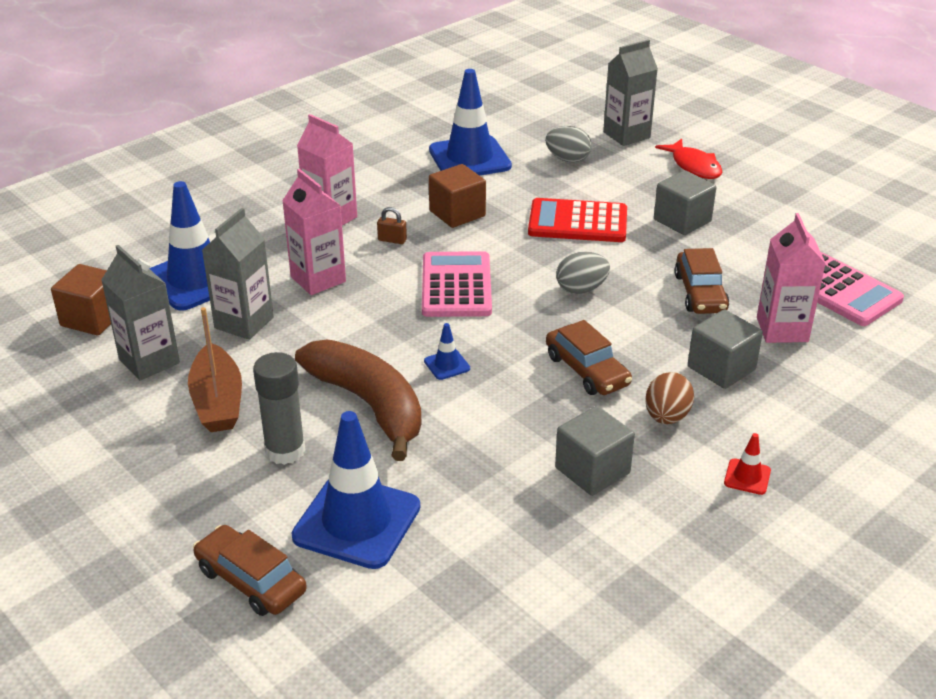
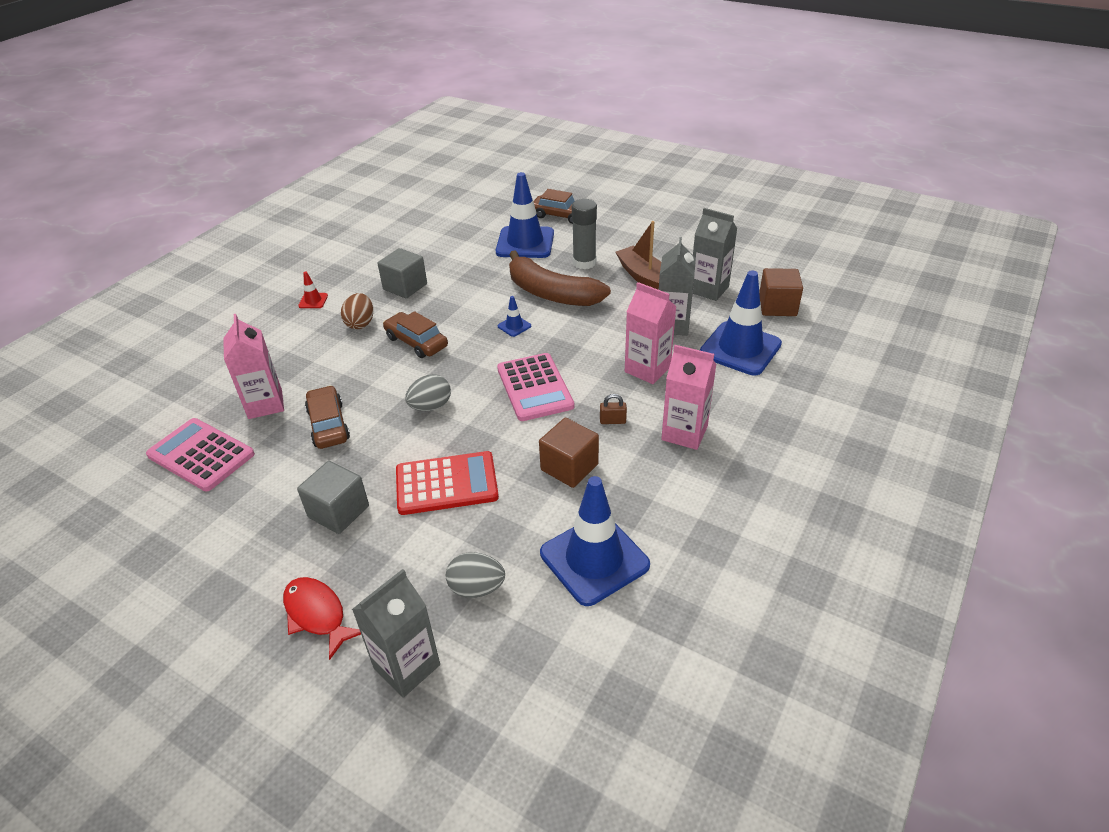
camera: 165 degrees right, 5 degrees up
(721, 368) = (319, 363): grey cube -> none

